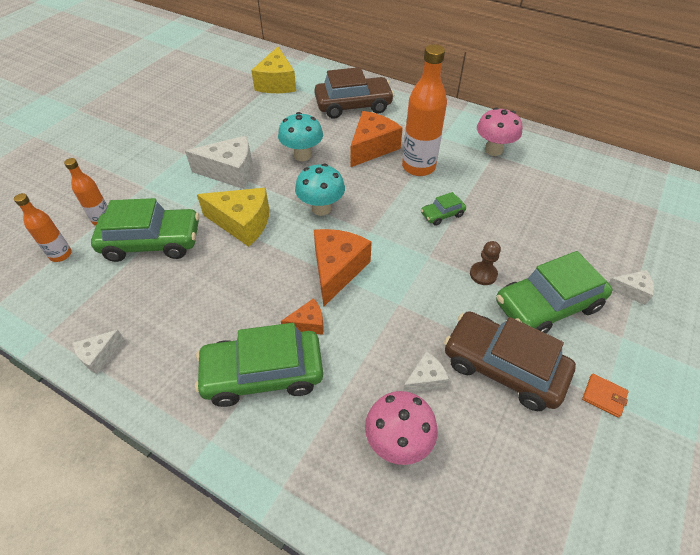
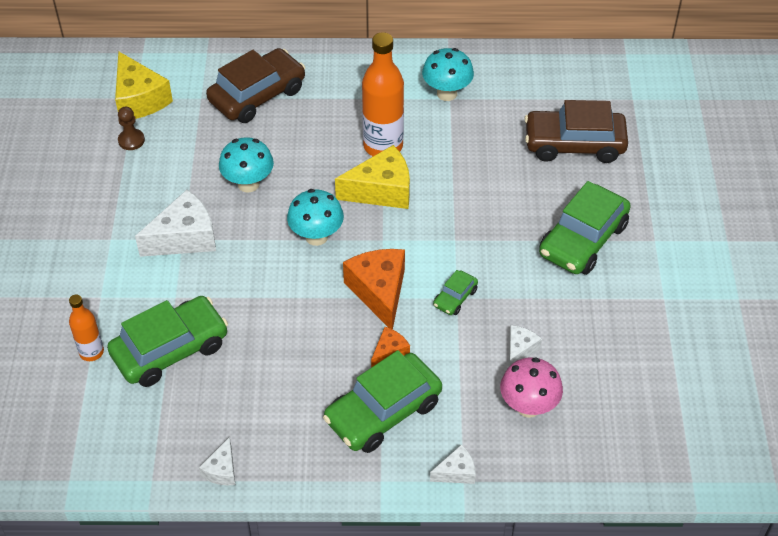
camera: 30 degrees left, 0 degrees up
(61, 255) = (84, 406): orange bottle -> none
(242, 223) = (248, 288): yellow cheese -> yellow cheese (381, 190)
(372, 147) = (318, 142): orange cheese -> none
(442, 214) = (440, 191): green car -> green car (455, 298)
(483, 274) = (513, 236): brown pawn -> brown pawn (131, 140)
(493, 150) = (447, 93): pink mushroom -> turquoise mushroom
(503, 367) = (575, 310): brown car -> brown car (574, 144)
(604, 396) = (662, 296): orange wallet -> none
(630, 291) = (644, 195): white cheese -> white cheese (456, 472)

